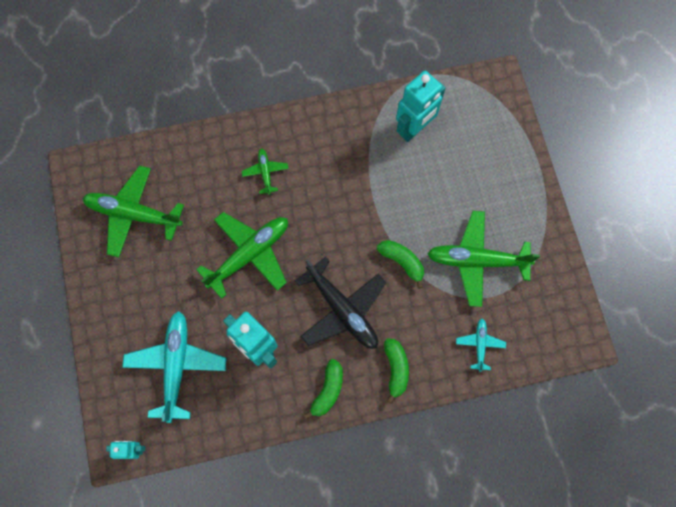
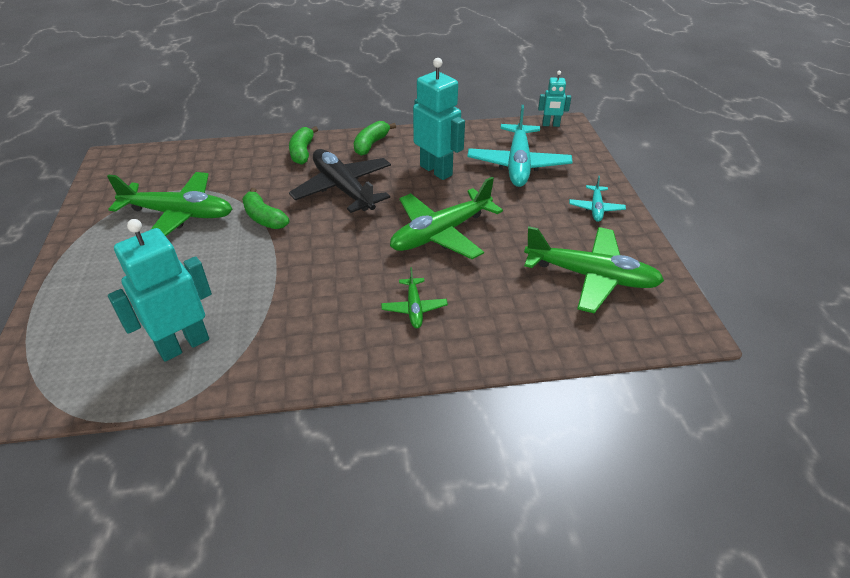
camera: 175 degrees left, 30 degrees down
(480, 344) = (213, 161): turquoise plane -> turquoise plane (596, 208)

